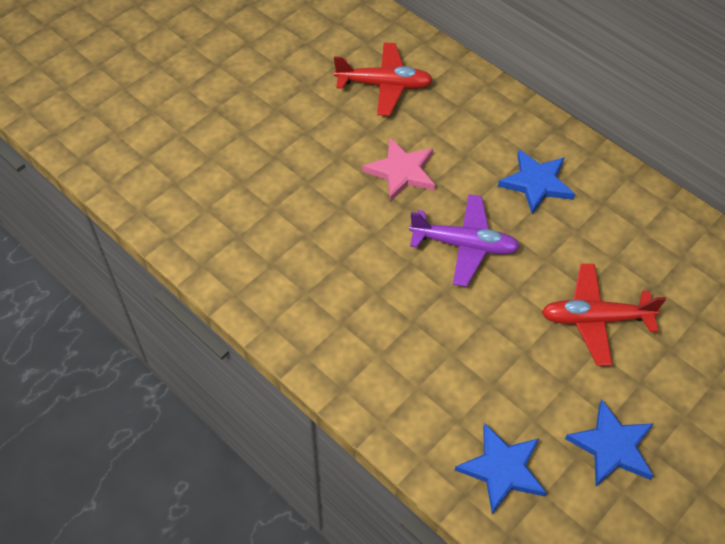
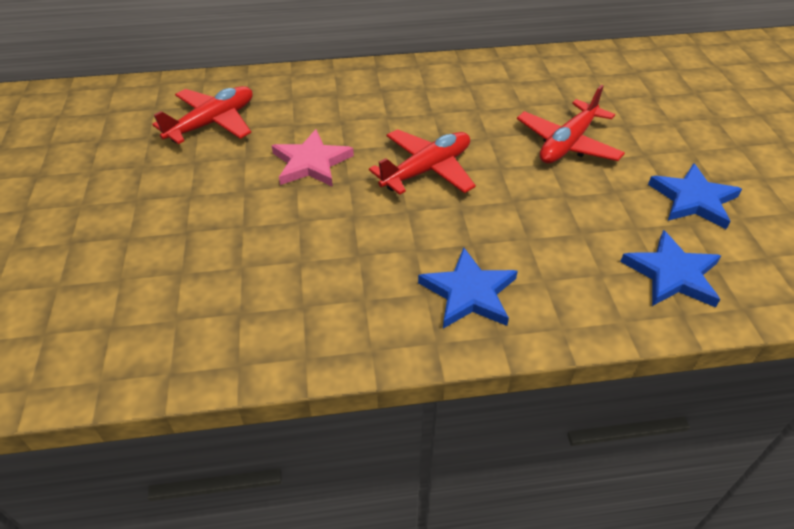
camera: 50 degrees left, 10 degrees down
(464, 245) = (427, 170): purple plane -> red plane
(536, 183) = (412, 102): blue star -> blue star (469, 293)

